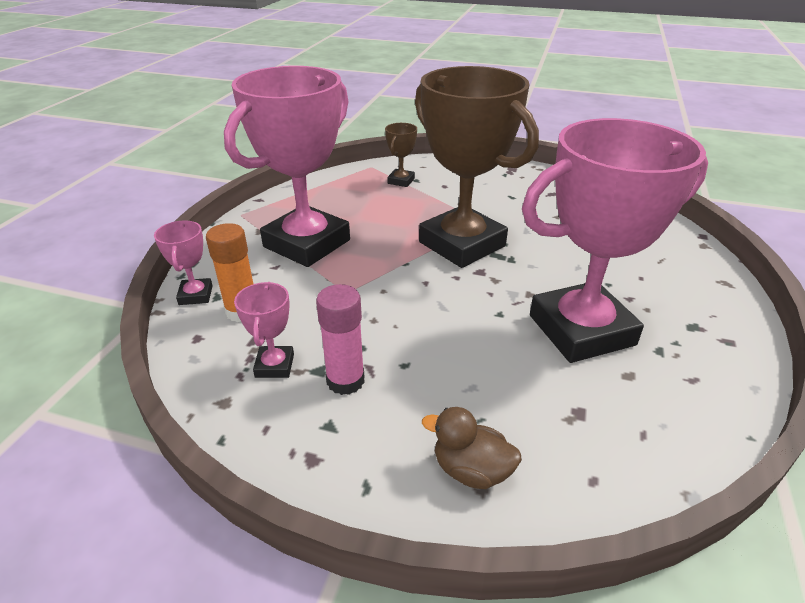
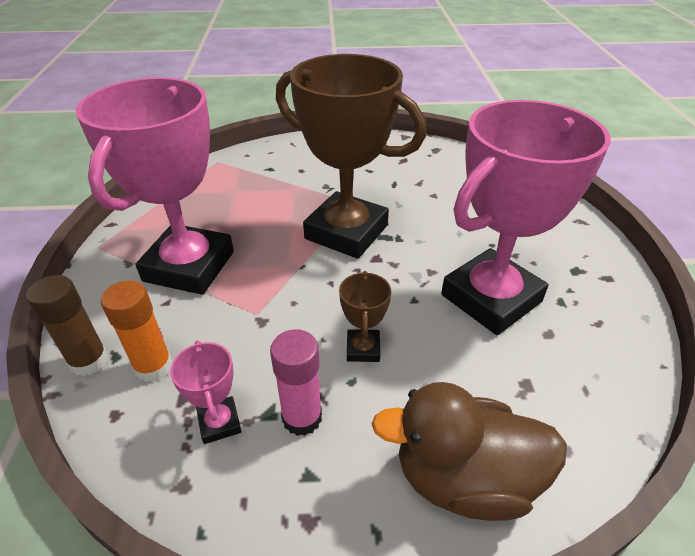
camera: 20 degrees left, 5 degrees up
(196, 295) = (89, 361): pink trophy -> brown glue stick
(401, 181) = (256, 173): brown trophy -> brown trophy (363, 349)
(471, 470) = (464, 478): brown duck -> brown duck, size x1.80

